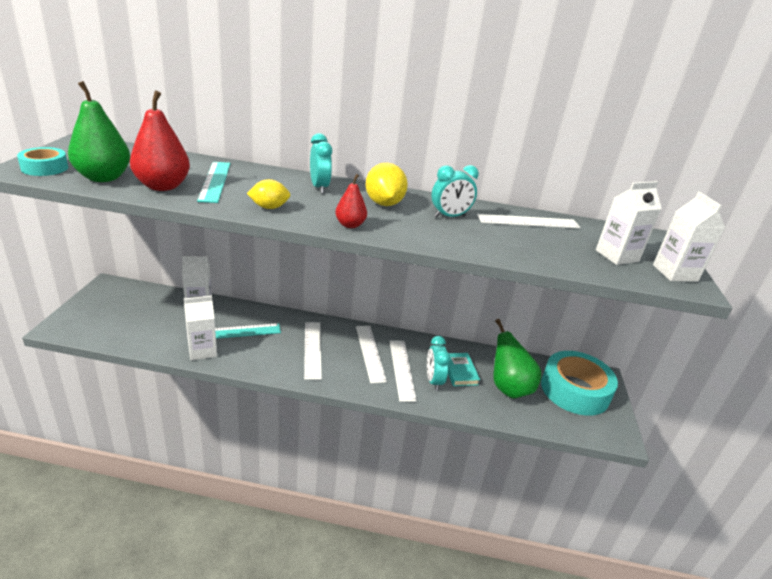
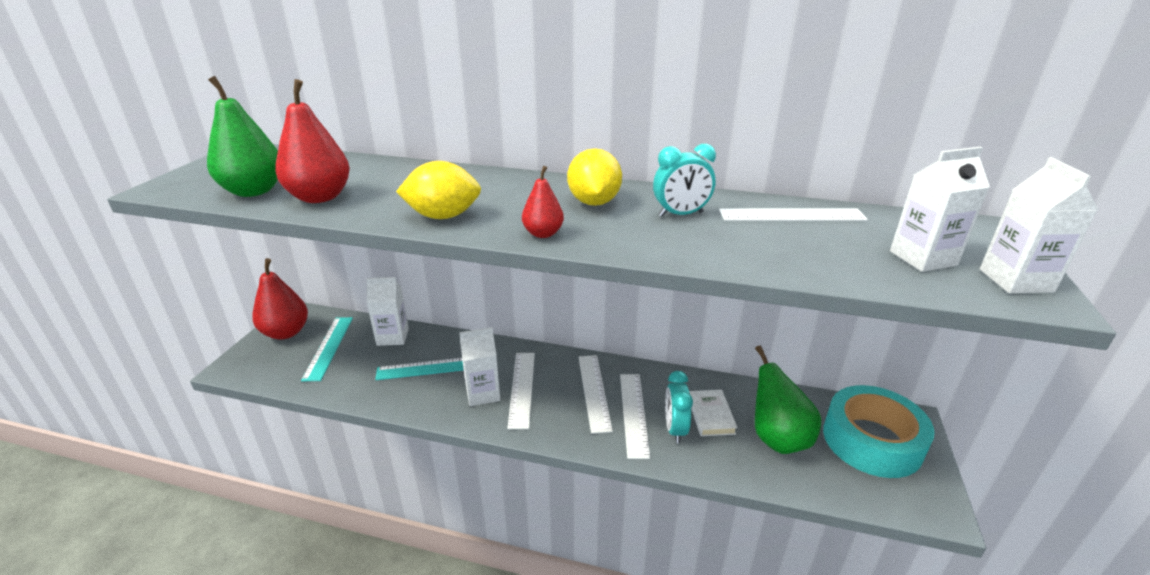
camera: 10 degrees right, 0 degrees up
(45, 168) = (191, 184): turquoise tape -> none
(103, 300) = (286, 332): none -> red pear
(202, 351) = (388, 393): white carton -> white carton (483, 393)
(215, 181) = (385, 187): turquoise ruler -> turquoise ruler (329, 347)
(269, 207) = (443, 216): yellow lemon -> yellow lemon, size x1.52
(319, 187) = (513, 186): turquoise clock -> none
(459, 371) = (710, 415): turquoise book -> white book

